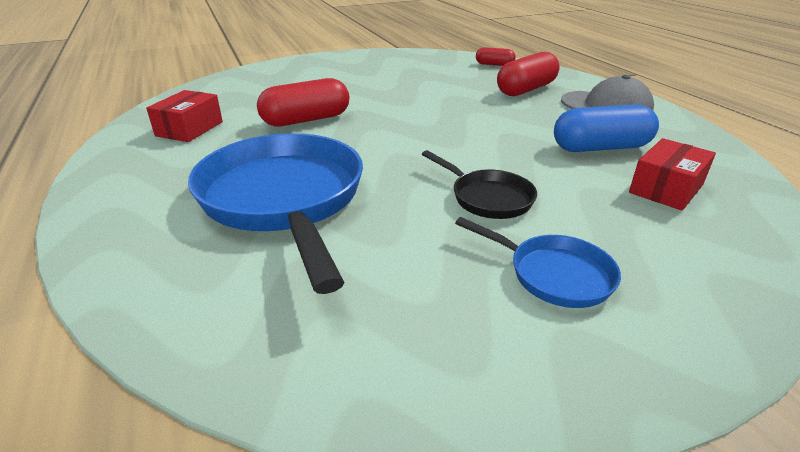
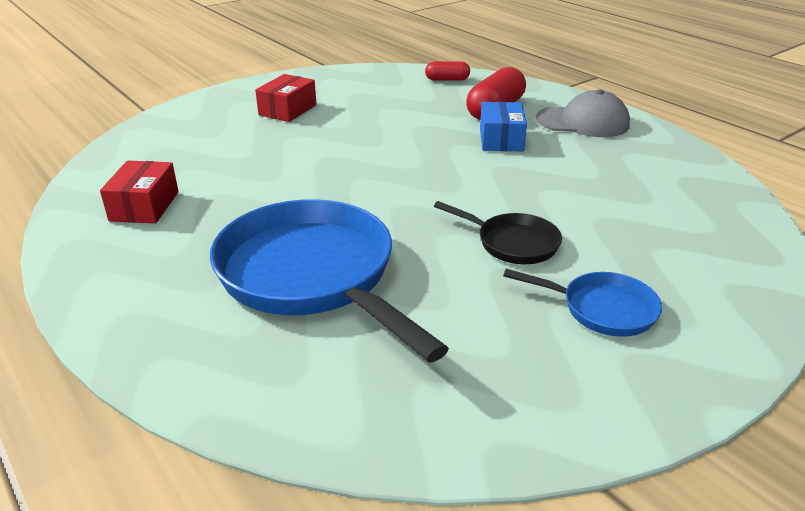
camera: 15 degrees left, 0 degrees up
(306, 120) = (276, 177): red capsule -> none
(520, 112) = (501, 139): none -> blue box
(600, 148) = (595, 173): blue capsule -> none
(666, 189) = (667, 209): red box -> red box (287, 110)

